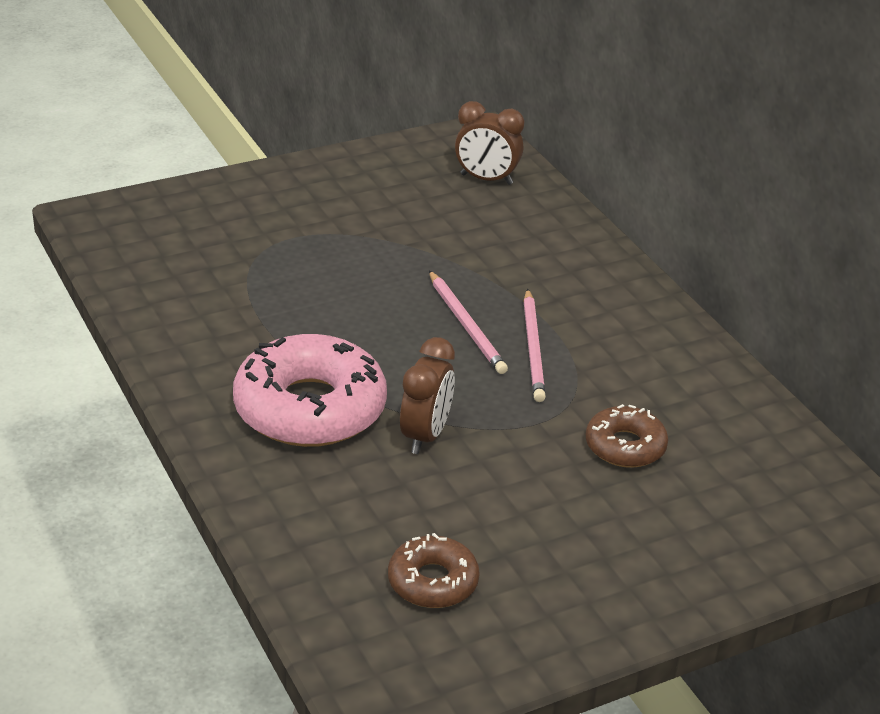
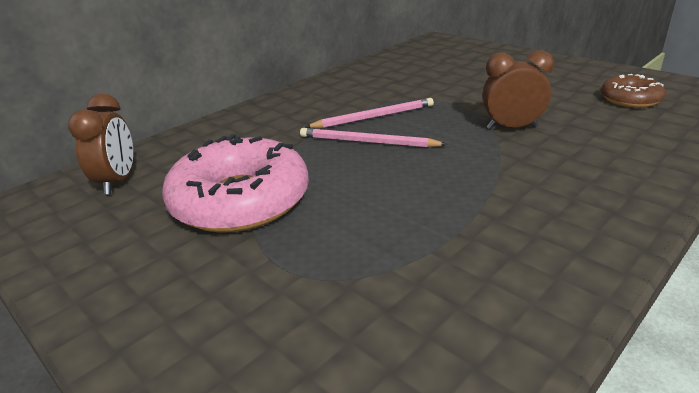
camera: 105 degrees left, 5 degrees down
(310, 408) = (544, 173): pink donut -> pink donut (240, 200)
(466, 325) = (367, 142): pink pencil -> pink pencil turned 120 degrees counterclockwise
(625, 446) = (444, 81): brown donut -> none

